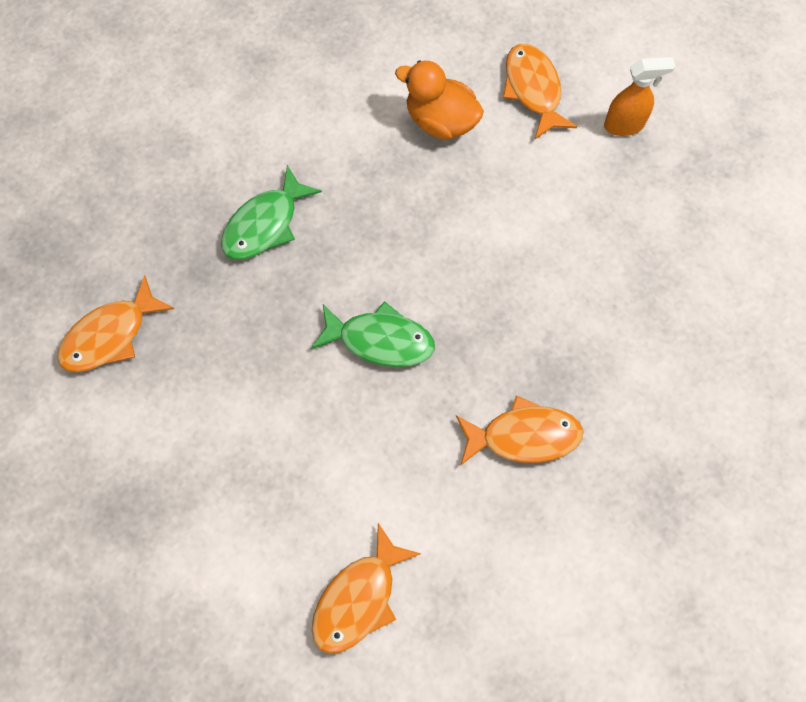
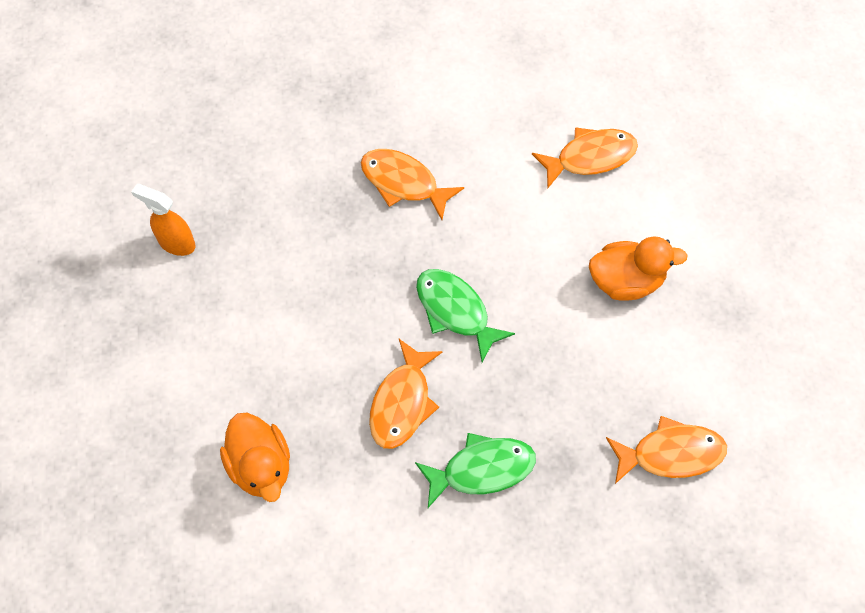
camera: 145 degrees left, 5 degrees down
(239, 475) = (626, 281): none -> orange duck
(533, 90) = (156, 442): orange fish -> orange fish (402, 403)
(624, 125) = (115, 357): orange spray bottle -> orange spray bottle (176, 243)

